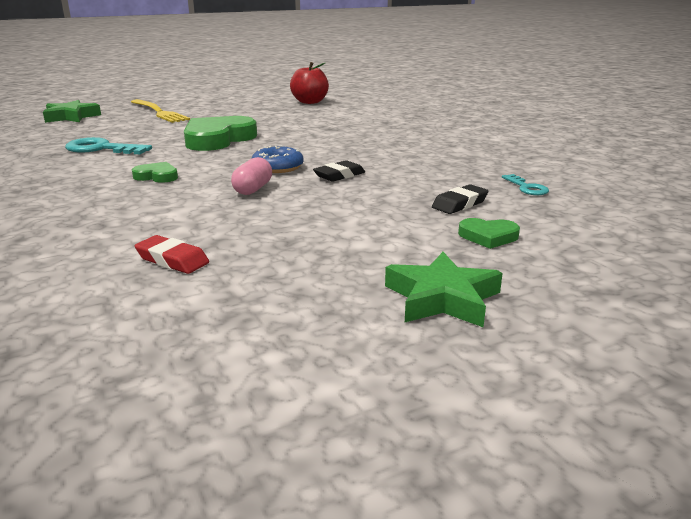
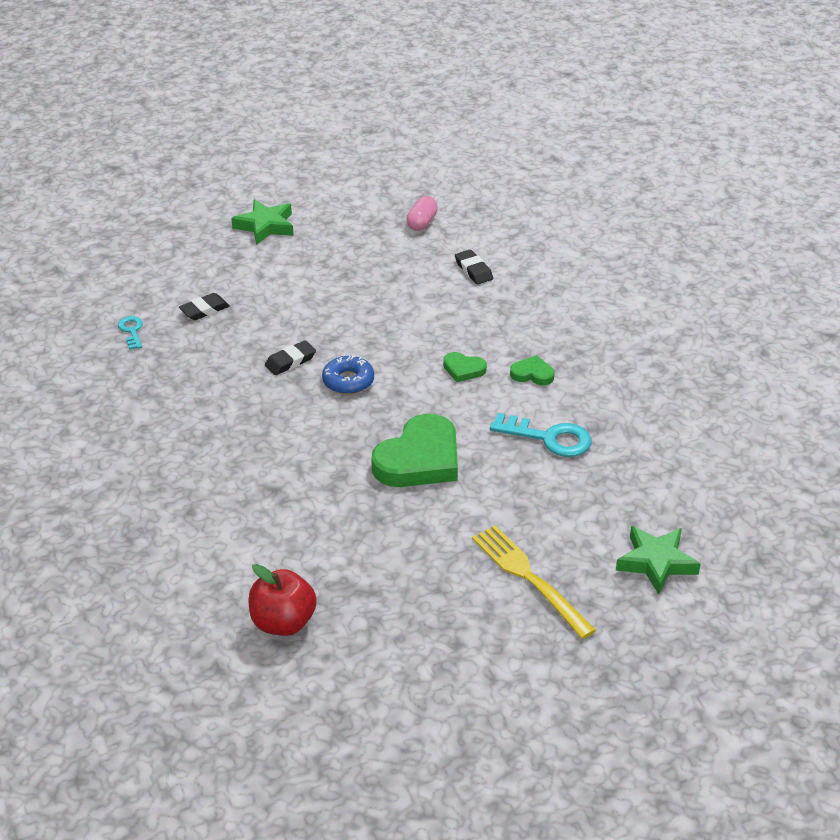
camera: 175 degrees left, 15 degrees up
(90, 253) = (473, 270): none -> black eraser
(172, 260) = (418, 261): red eraser -> none
(253, 189) = (371, 341): pink capsule -> pink capsule (422, 222)
(488, 236) = (208, 272): green heart -> green heart (532, 374)

